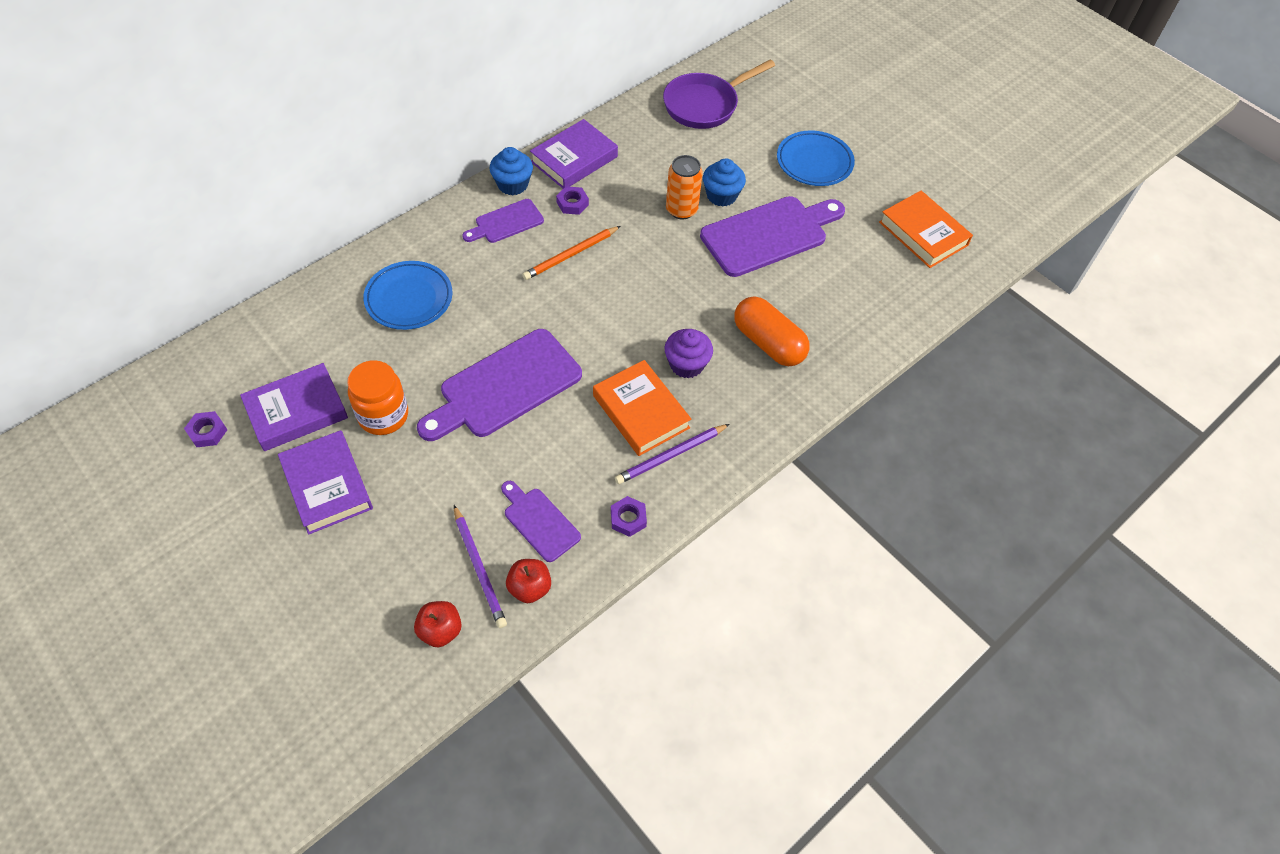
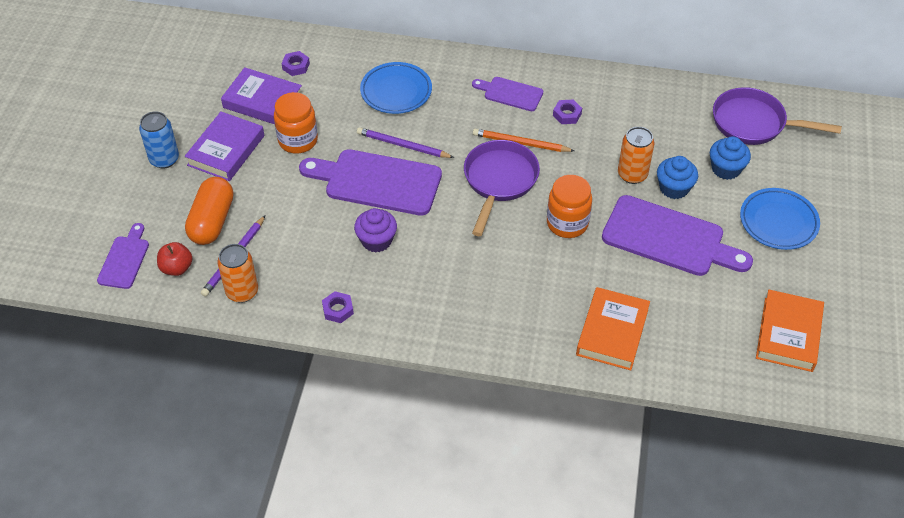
camera: 55 degrees right, 5 degrees down
(207, 432) = (213, 75): purple nut -> purple nut (296, 66)
(276, 550) = (164, 159): none -> blue can
(512, 184) = (547, 74): blue cupcake -> blue cupcake (726, 169)
(529, 588) = (242, 291): red apple -> orange can
(539, 522) = (293, 265): purple cutting board -> purple cutting board (125, 259)
(574, 159) = (608, 89): purple book -> none
(598, 299) = (499, 181): none -> purple pan
(641, 412) = (429, 263): orange book -> orange book (612, 332)
(670, 456) = (409, 302): purple pencil -> purple pencil (402, 145)
(686, 364) = (494, 263): purple cupcake -> purple cupcake (376, 240)
(691, 286) = (567, 223): none -> orange jar
(768, 343) = (564, 298): orange capsule -> orange capsule (212, 221)

